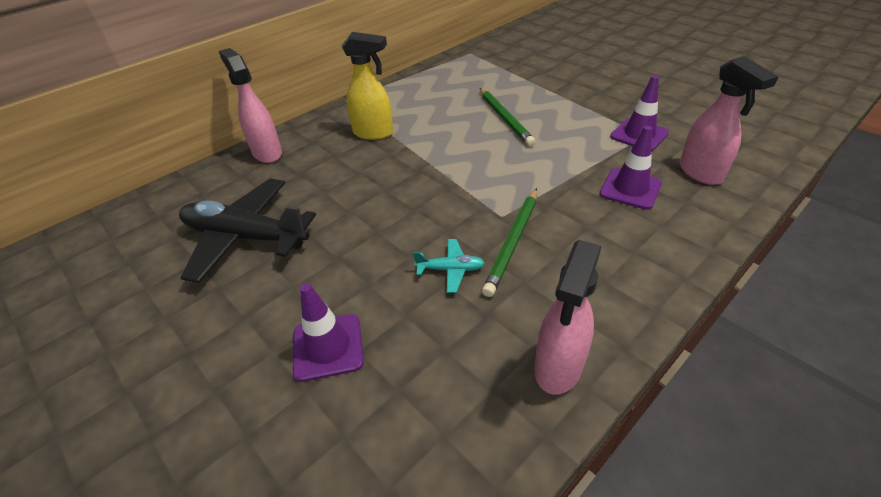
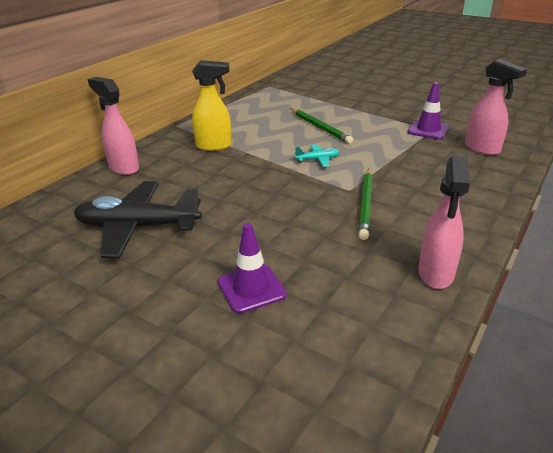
camera: 15 degrees left, 10 degrees down
(450, 269) = (326, 227): turquoise plane -> turquoise plane (318, 160)
(630, 189) = (437, 163): purple traffic cone -> none

